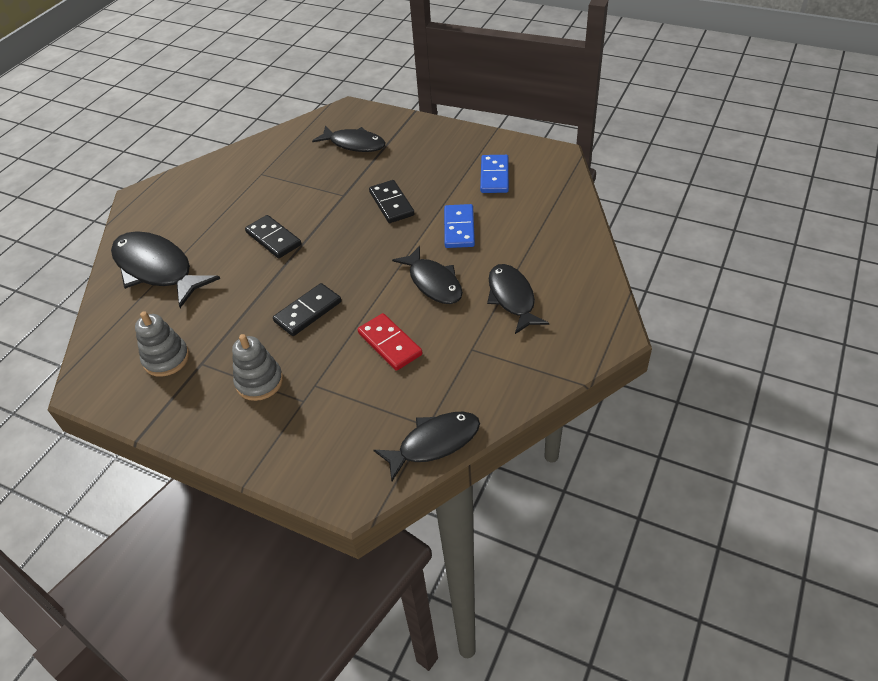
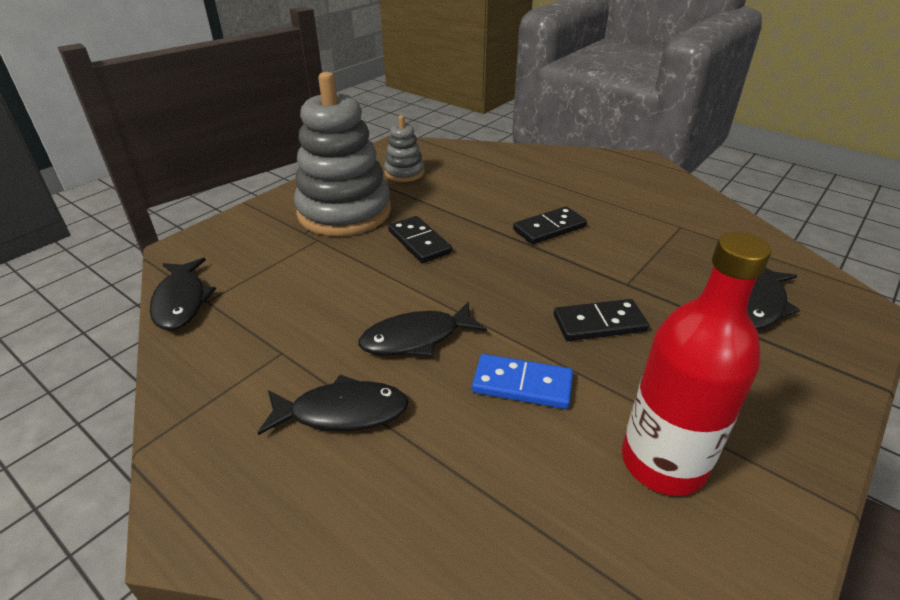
camera: 100 degrees right, 10 degrees down
(157, 269) = (524, 168): black fish -> none
(259, 382) = (344, 212): grey stacking toy -> grey stacking toy, size x2.08
(389, 344) = (336, 289): red domino -> none
(494, 176) = (663, 462): blue domino -> red bottle

